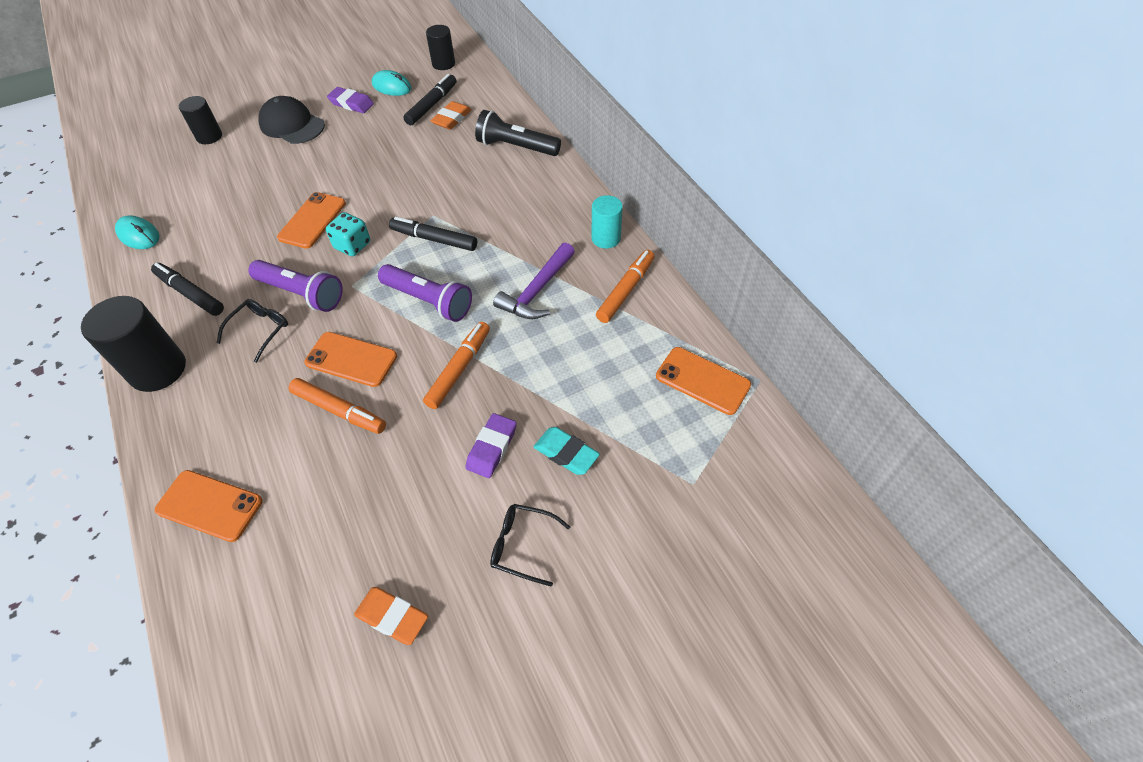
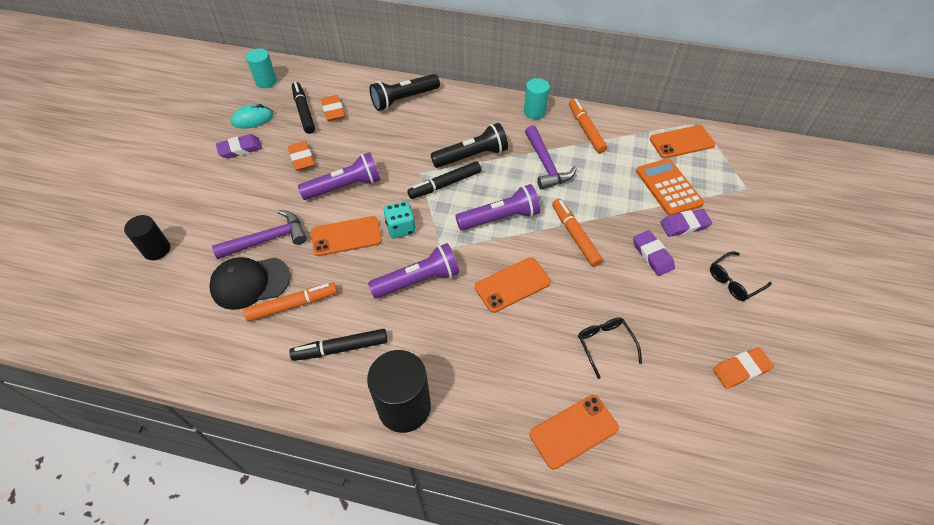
camera: 50 degrees left, 0 degrees up
(139, 235) = (225, 353): turquoise mouse -> none
(260, 330) = (430, 322): black glasses -> black glasses (605, 344)
(269, 181) = (268, 239): none -> purple hammer
(292, 125) = (216, 193): black cap -> black cap (250, 283)
(312, 220) = (346, 236): orange phone -> orange phone turned 75 degrees counterclockwise
(339, 410) = (552, 314): orange marker -> orange marker (292, 305)
(368, 183) = (344, 186): none -> purple flashlight
(375, 140) = (302, 158): none -> orange eraser
(443, 64) = (266, 81): black cylinder -> turquoise cylinder
(491, 234) = (472, 156): none -> black flashlight
(566, 453) = (684, 225): turquoise eraser -> purple eraser
(612, 408) = (668, 187): none -> orange calculator

